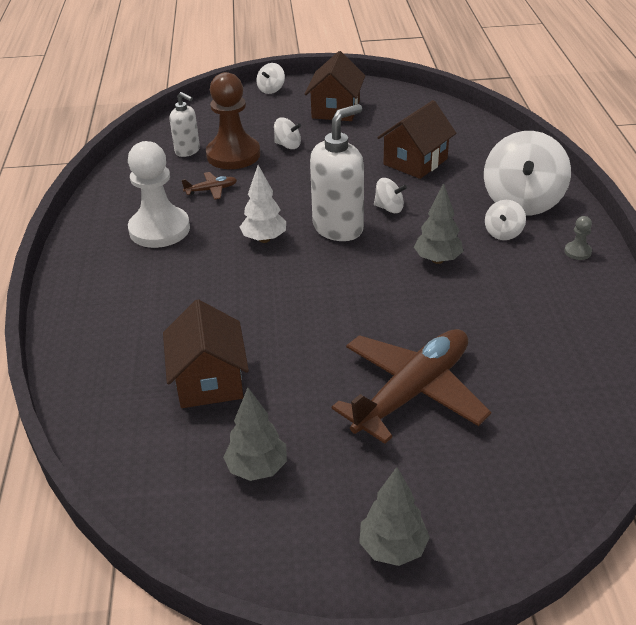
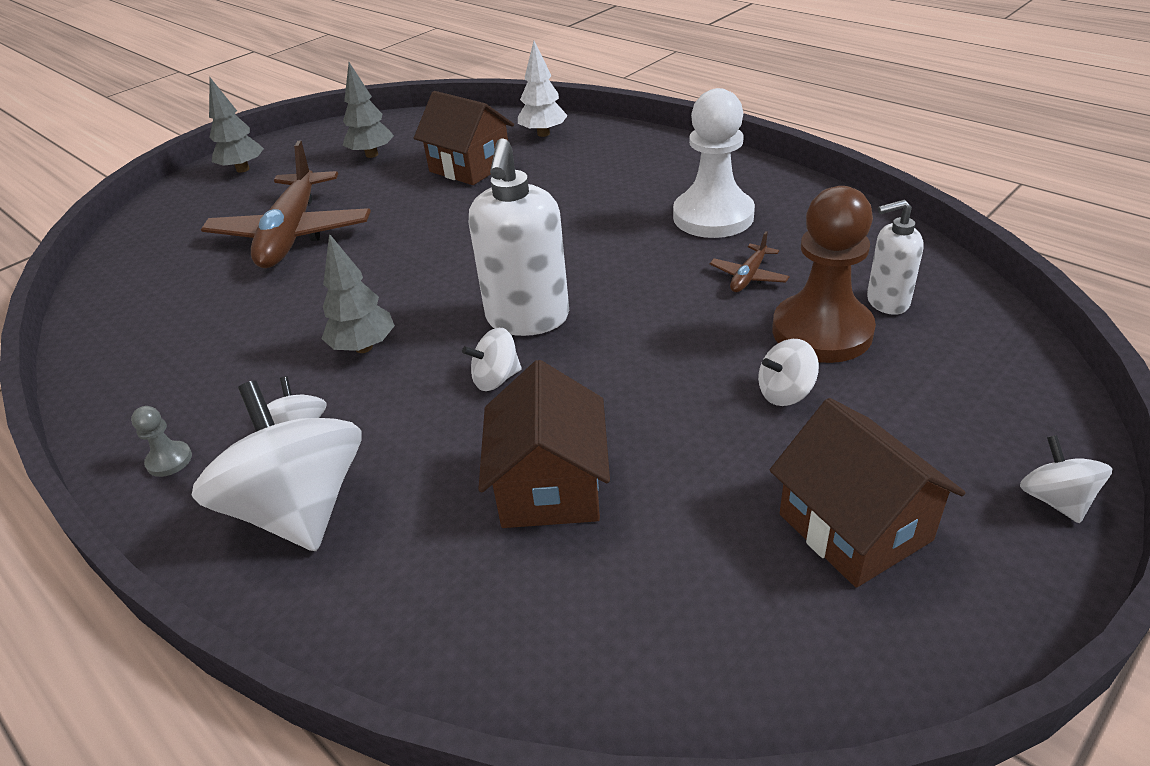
camera: 140 degrees right, 0 degrees up
(264, 239) = (592, 264): white tree -> white tree (543, 134)

